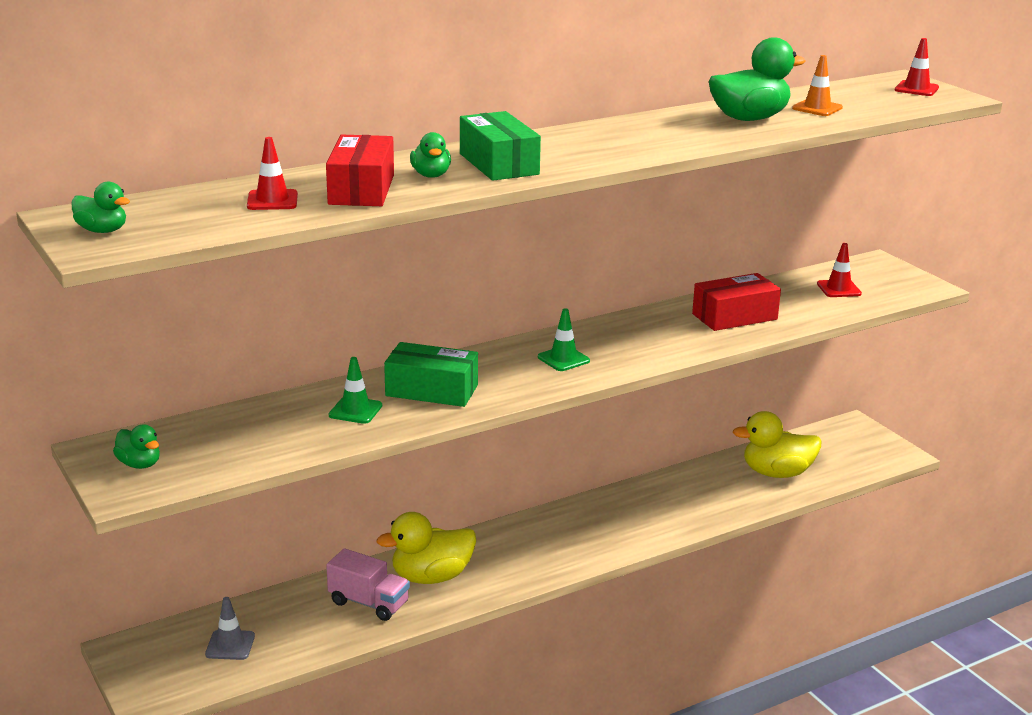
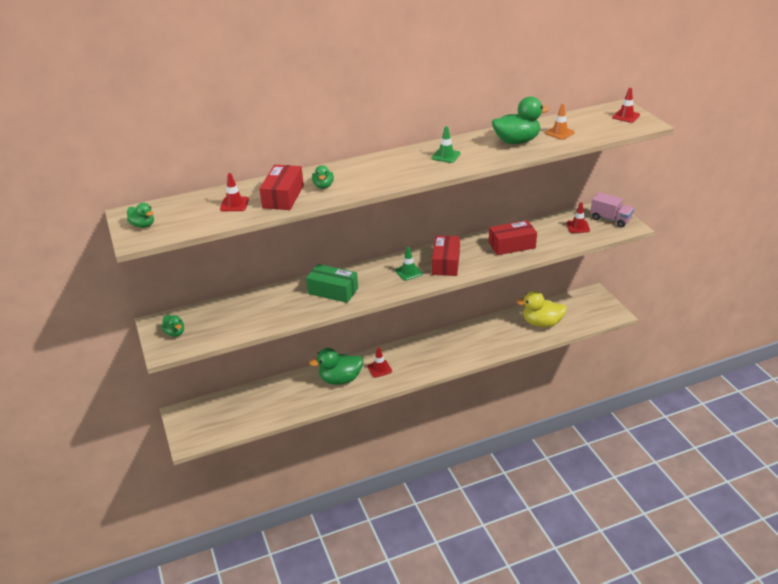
camera: 10 degrees right, 10 degrees up
(230, 645) = (231, 414): grey traffic cone -> none
(355, 410) = (290, 303): green traffic cone -> green traffic cone (446, 156)
(369, 603) = (305, 393): pink truck -> pink truck (610, 219)
(431, 577) = (340, 379): yellow duck -> green duck
(499, 164) = (363, 177): green box -> none
(502, 556) = (379, 369): none -> red traffic cone
(627, 344) = (446, 263): none -> red box

